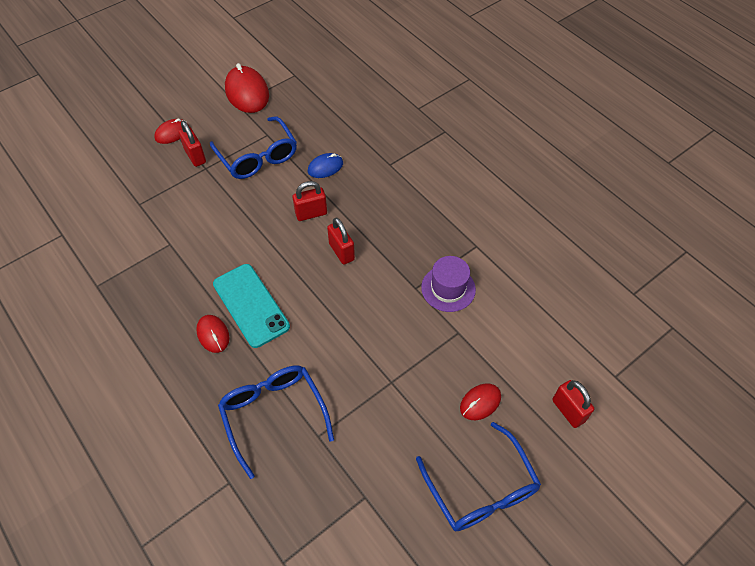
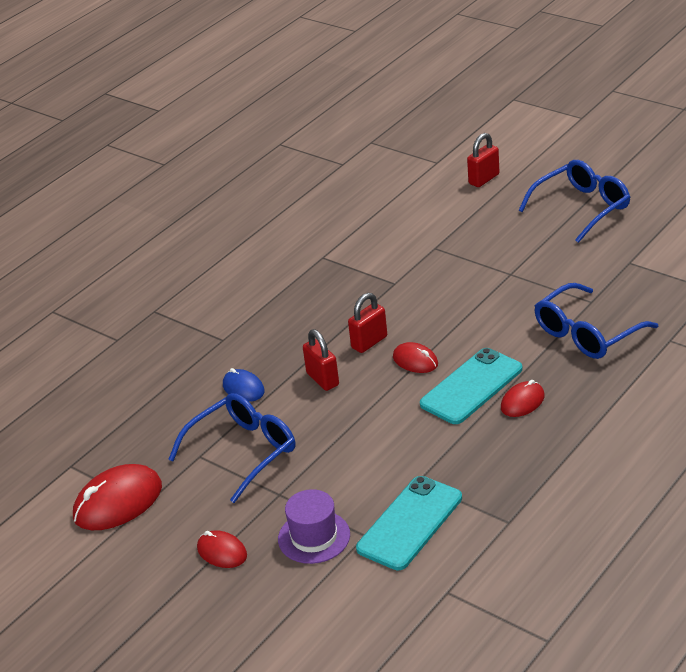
camera: 100 degrees left, 20 degrees down
(133, 230) = (410, 523): none -> turquoise phone
(195, 156) = (260, 511): red padlock -> none
(448, 288) = (385, 263): purple hat -> purple hat (314, 537)
(480, 402) = (502, 222): red mouse -> red mouse (415, 361)

